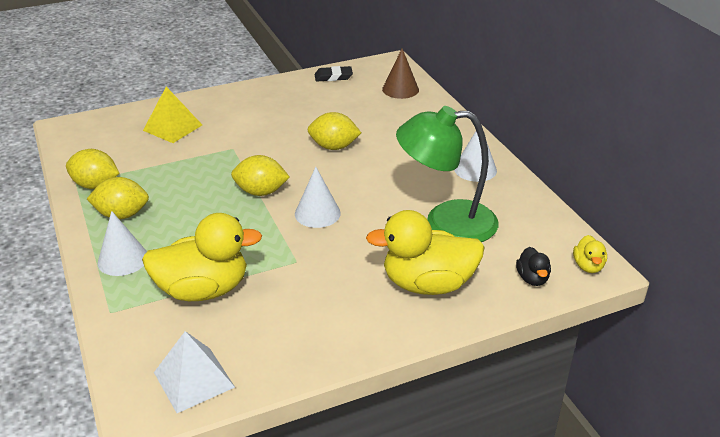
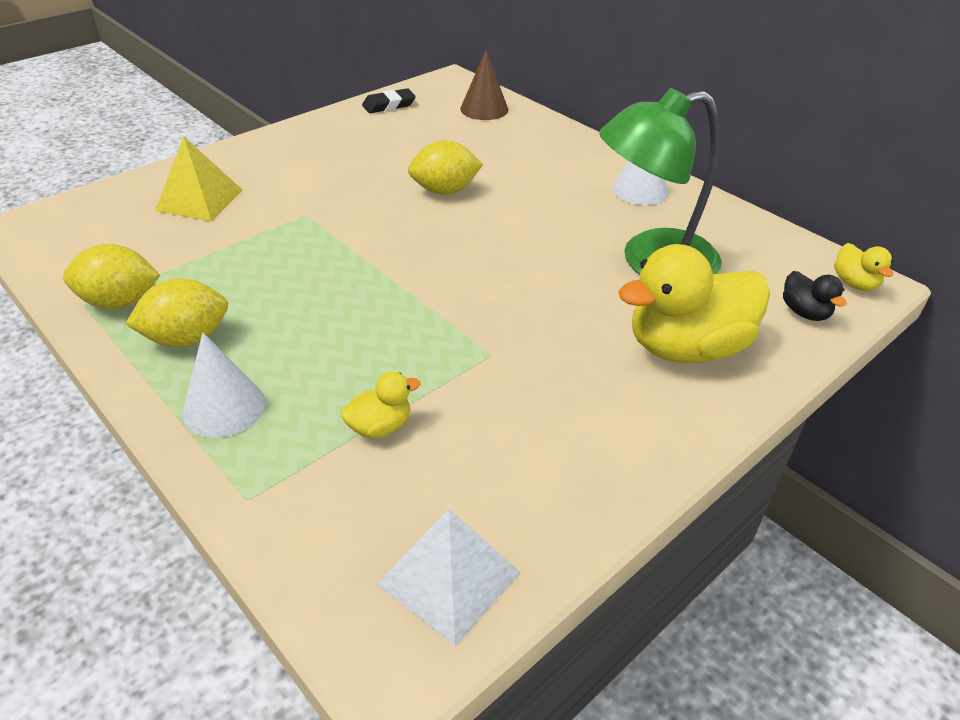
camera: 20 degrees left, 5 degrees up
(203, 290) = (380, 426): yellow duck -> yellow duck, size x0.45
(261, 192) = (381, 266): yellow lemon -> none
(317, 213) = (478, 281): white cone -> none

